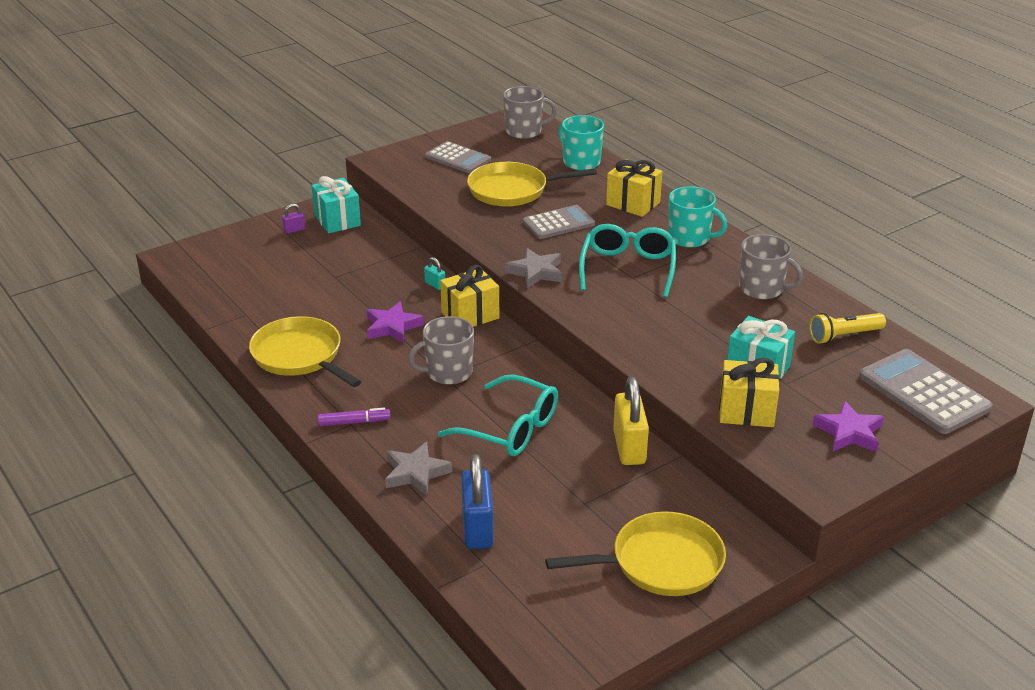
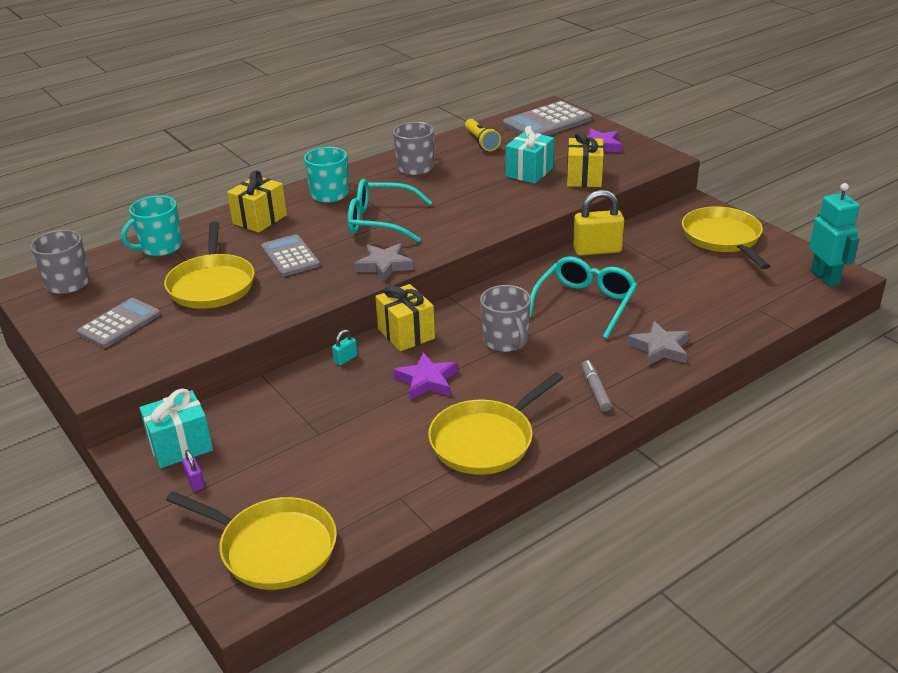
camera: 90 degrees left, 0 degrees up
(214, 264) = (273, 548): none -> yellow pan
(354, 422) = (595, 390): purple marker -> grey marker
(477, 528) = (719, 313): blue padlock -> none
(552, 645) = (825, 278): none -> turquoise robot

